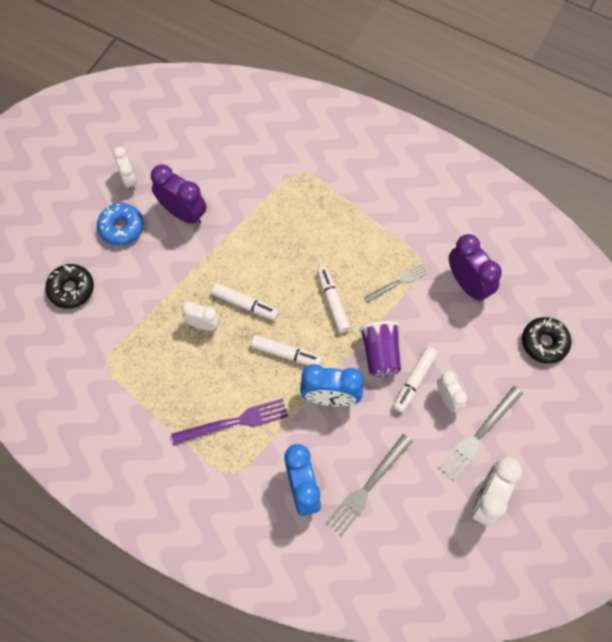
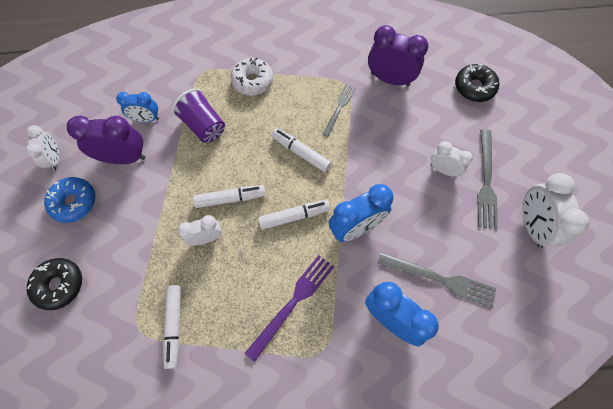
camera: 35 degrees left, 0 degrees up
(129, 180) = (55, 159): white clock -> white clock turned 135 degrees counterclockwise
(223, 188) = (146, 119): none -> blue clock
(338, 208) = (252, 81): none -> white donut
(368, 486) = (440, 279): grey fork -> grey fork turned 75 degrees counterclockwise
(380, 354) = (368, 169): purple cup -> purple cup (203, 125)
(414, 381) = (408, 172): white marker -> white marker (174, 326)

